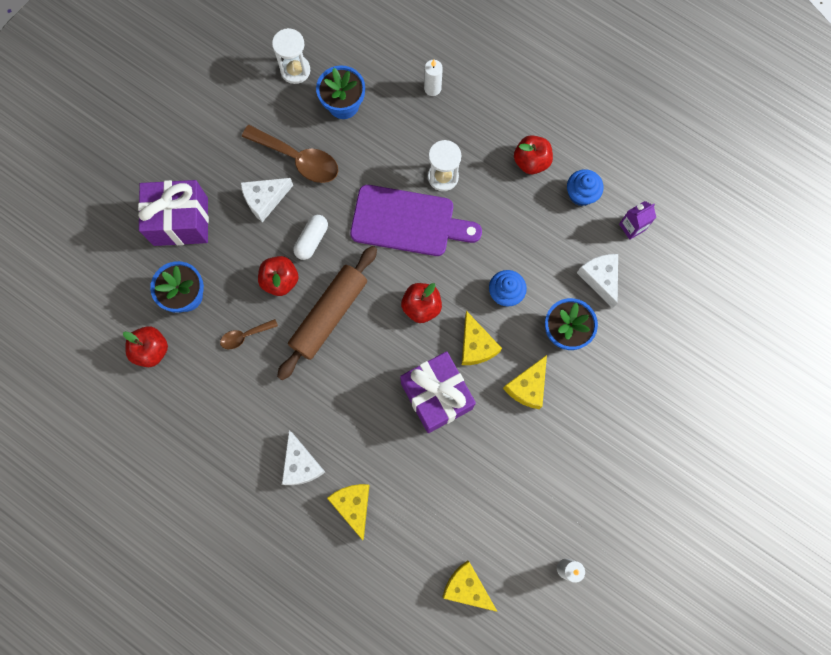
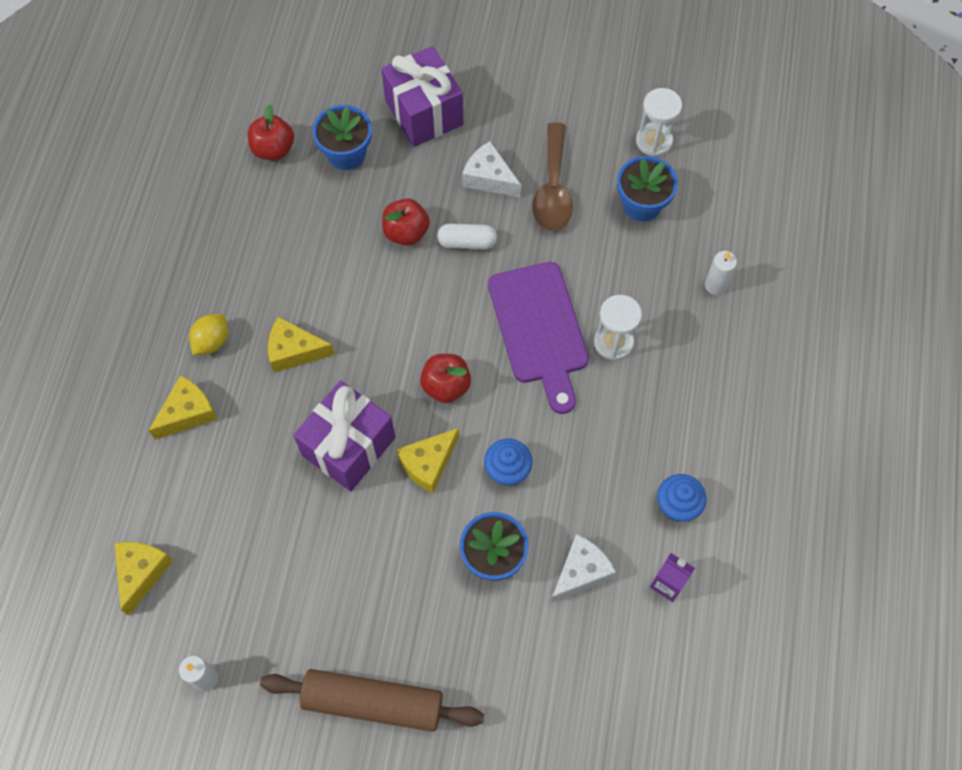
camera: 65 degrees right, 10 degrees down
(245, 336) = (328, 226): brown spoon -> none
(301, 464) = (212, 341): white cheese -> yellow lemon
(329, 315) = (390, 296): brown rolling pin -> brown rolling pin (373, 702)
(527, 386) = (406, 542): yellow cheese -> yellow cheese (295, 351)
(531, 161) = (686, 430): red apple -> none

